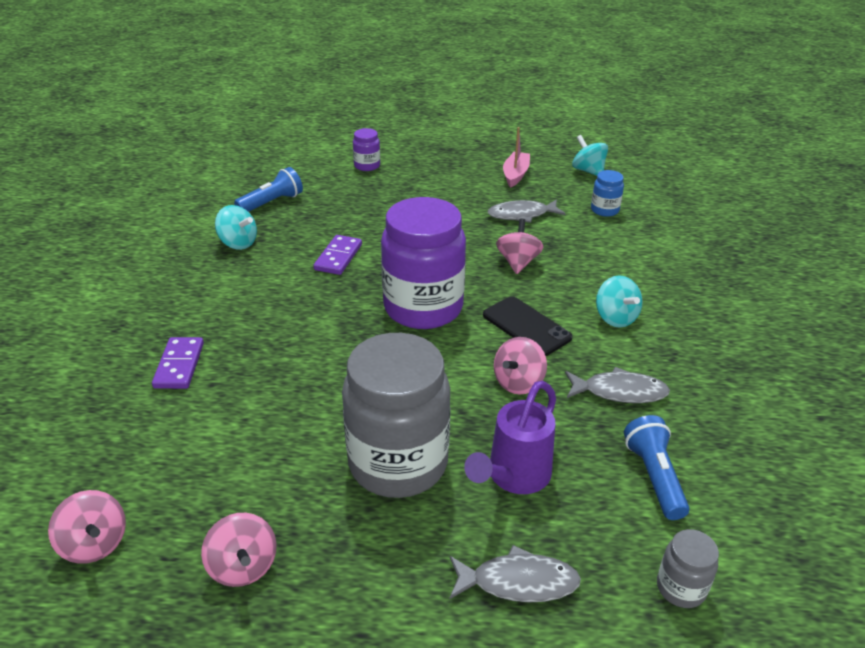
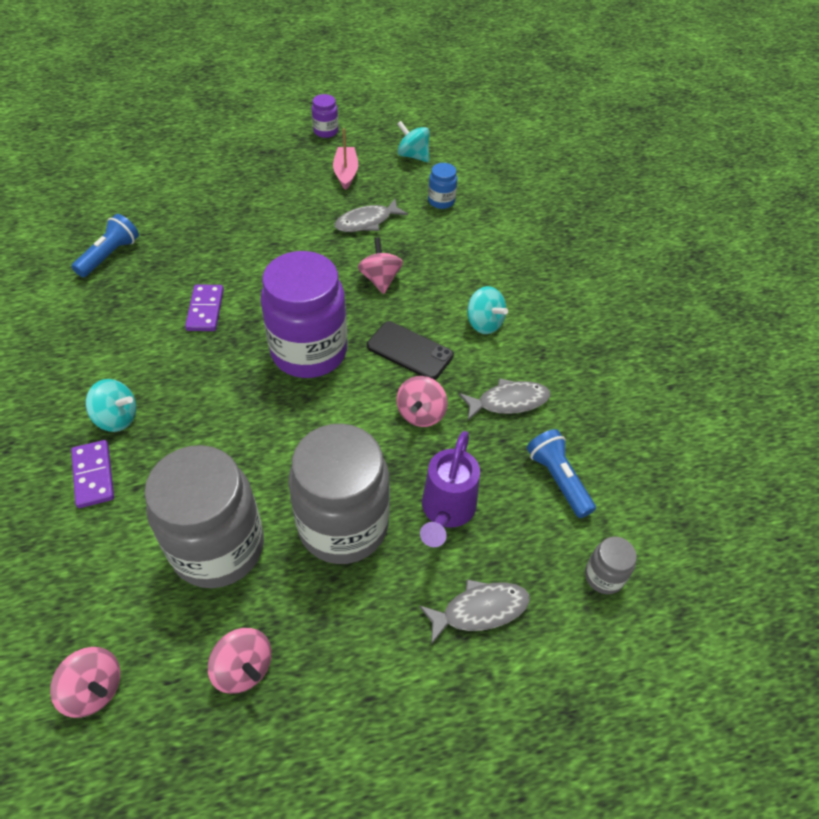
camera: 20 degrees left, 15 degrees up
(238, 243) = (94, 314): turquoise spinning top -> turquoise spinning top (117, 418)
(265, 452) = (218, 547): none -> grey jar
(367, 166) = (193, 188): purple jar -> purple jar (326, 131)

